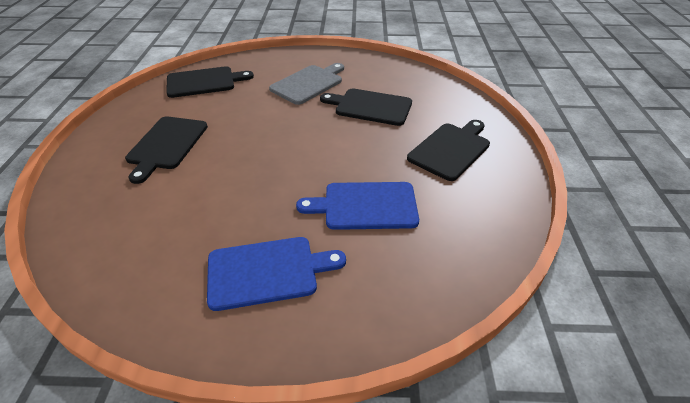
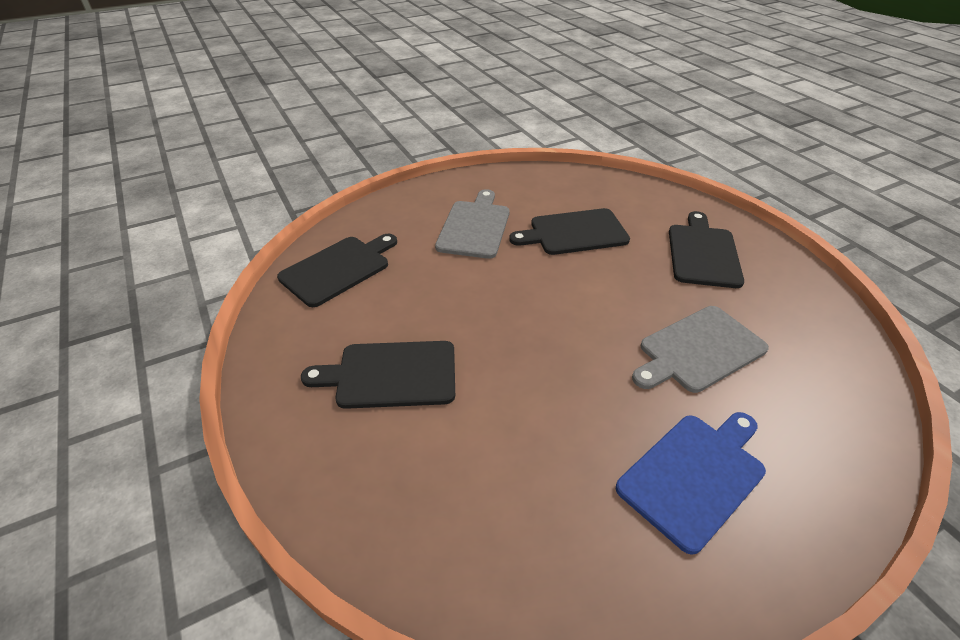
camera: 30 degrees left, 0 degrees up
(166, 145) = (391, 375): black cutting board -> black cutting board turned 105 degrees clockwise
(365, 206) = (699, 350): blue cutting board -> grey cutting board

